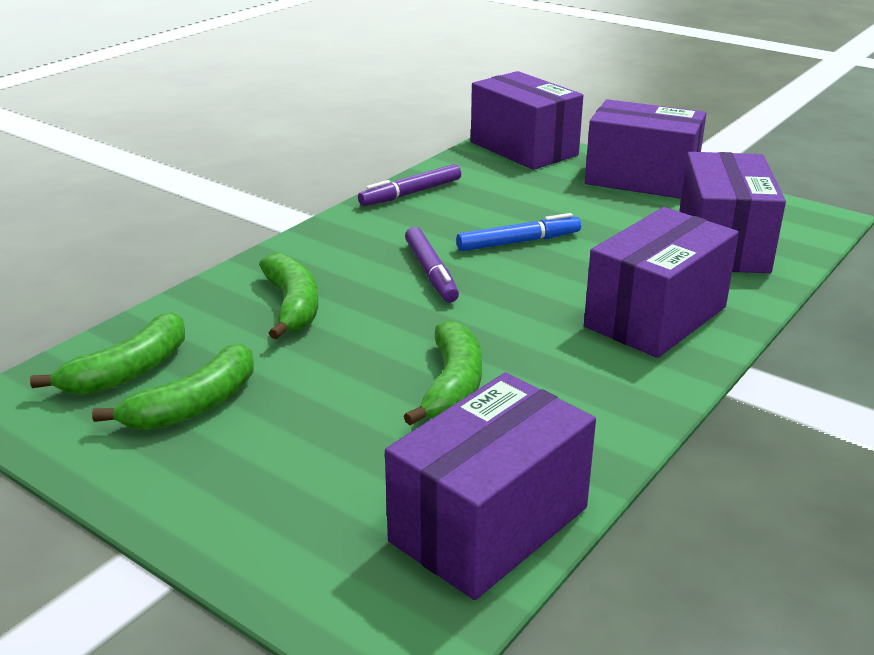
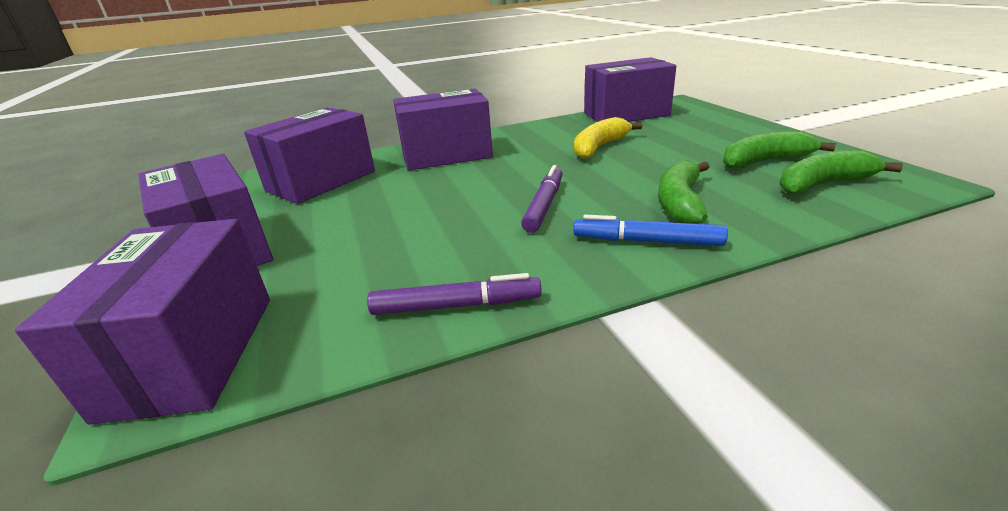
camera: 145 degrees left, 0 degrees up
(452, 386) = (599, 147): green banana -> yellow banana
(518, 242) = (442, 214): blue marker -> blue marker (646, 241)

